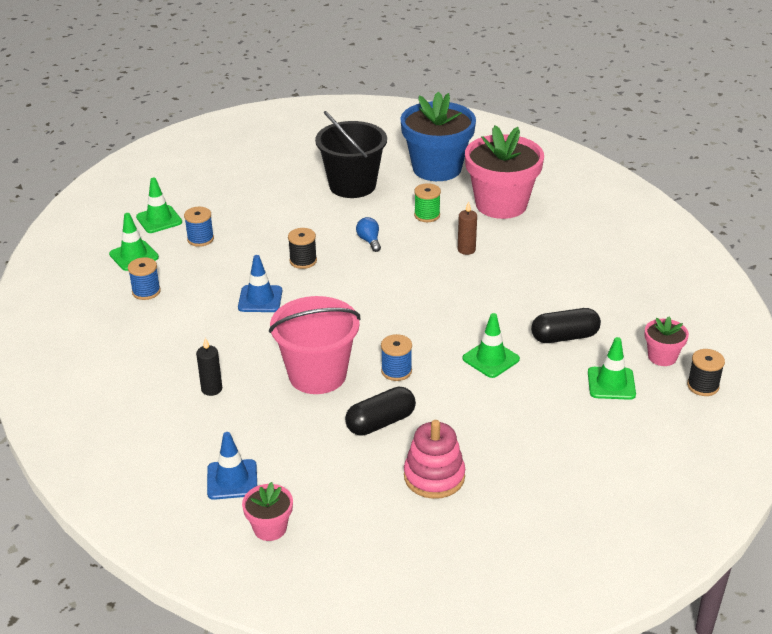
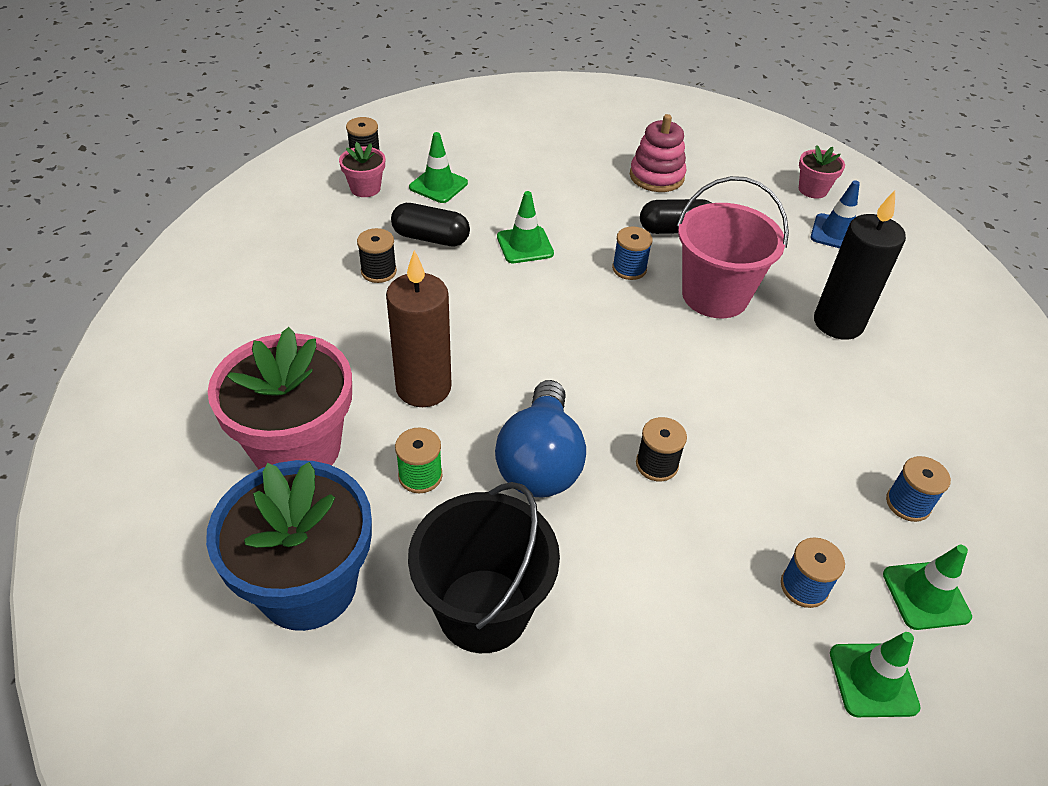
camera: 155 degrees left, 10 degrees up
(211, 389) = (838, 323): black candle -> black candle, size x2.05
(260, 299) = (744, 422): blue traffic cone -> none
(369, 241) = (540, 462): blue light bulb -> blue light bulb, size x2.33
(466, 250) = (423, 388): brown candle -> brown candle, size x2.05
(570, 300) = (378, 271): none -> black spool

